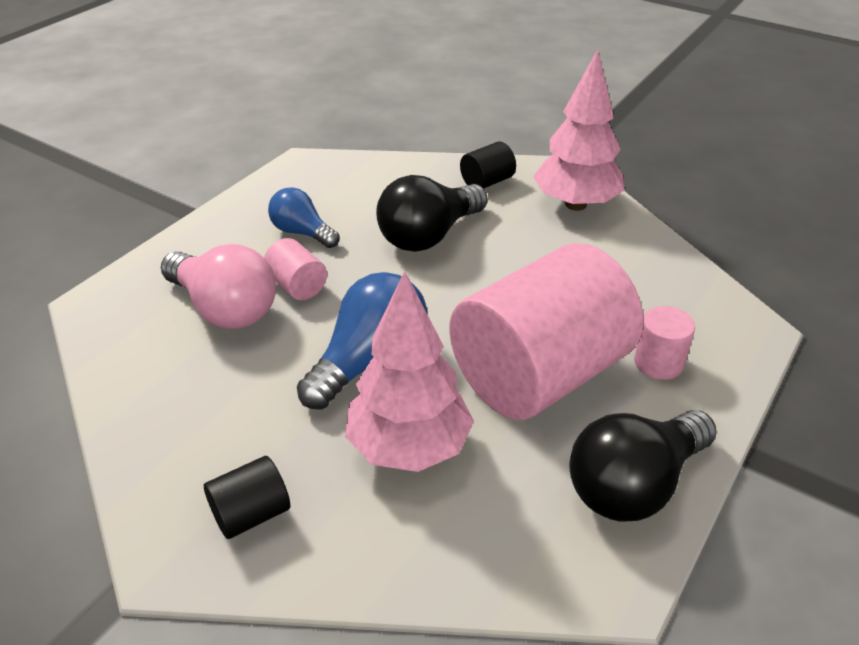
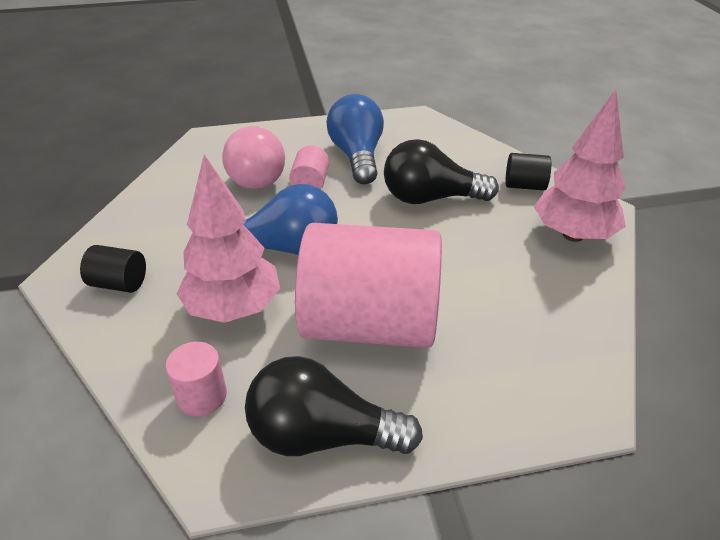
camera: 45 degrees right, 0 degrees up
(302, 232) = (357, 156): blue light bulb -> blue light bulb, size x1.62
(658, 363) = (465, 377): pink cylinder -> pink cylinder (202, 396)

